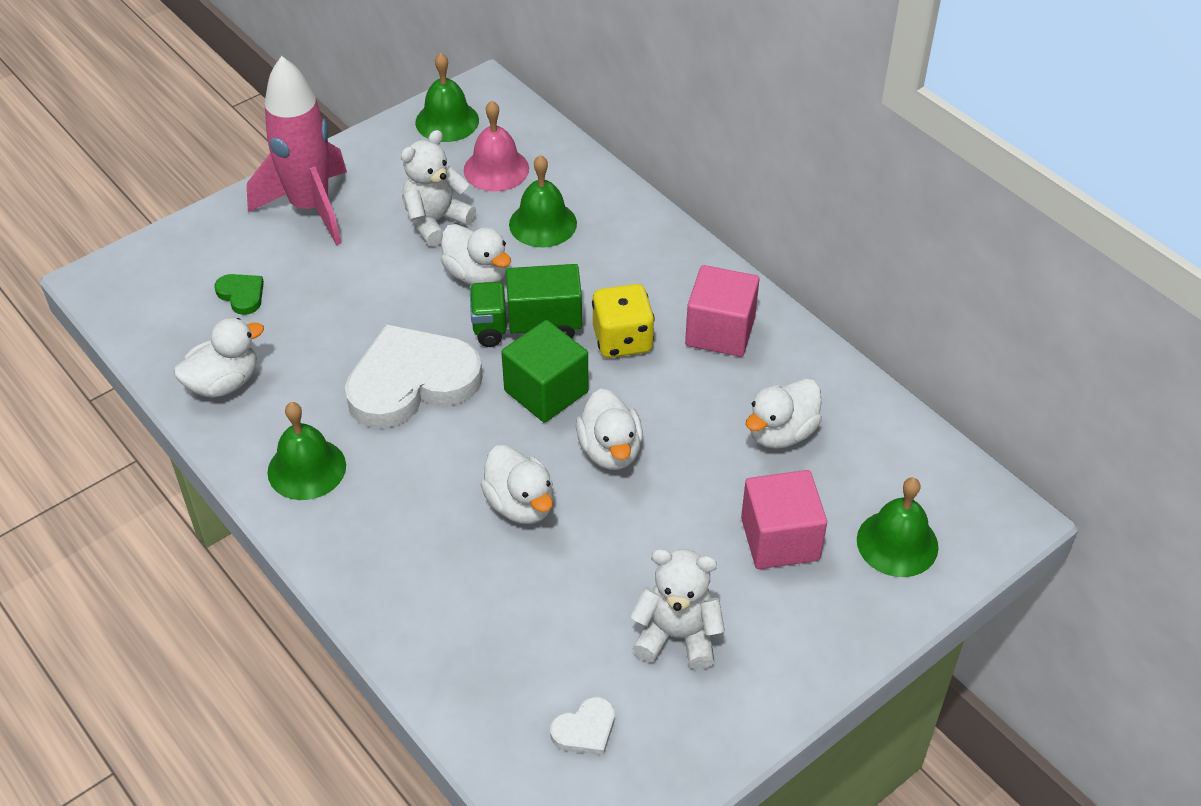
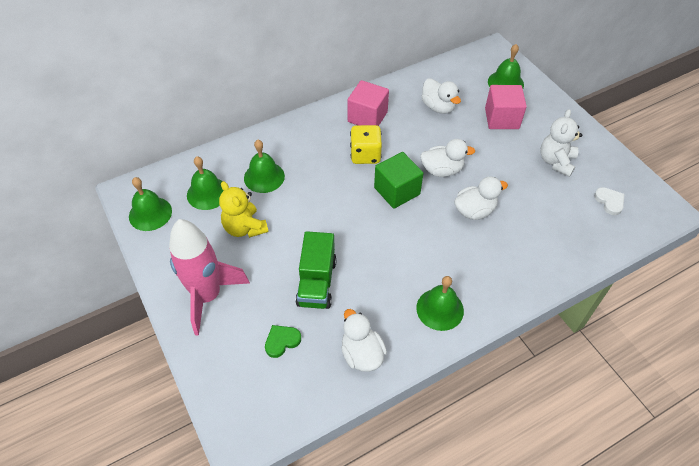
camera: 80 degrees left, 5 degrees up
(411, 382) = (379, 251): white heart -> none
(436, 221) = (245, 228): white teddy bear -> yellow teddy bear
(477, 275) = (298, 212): white duck -> none
(496, 169) = (207, 193): pink bell -> green bell
(527, 327) = (346, 194): green truck -> green truck (317, 282)

